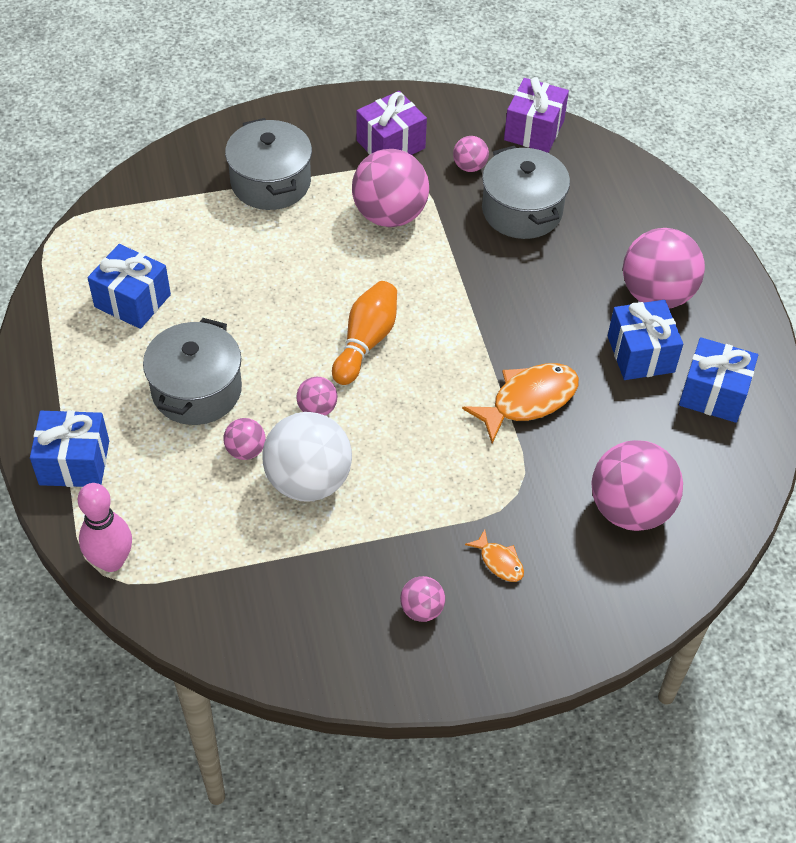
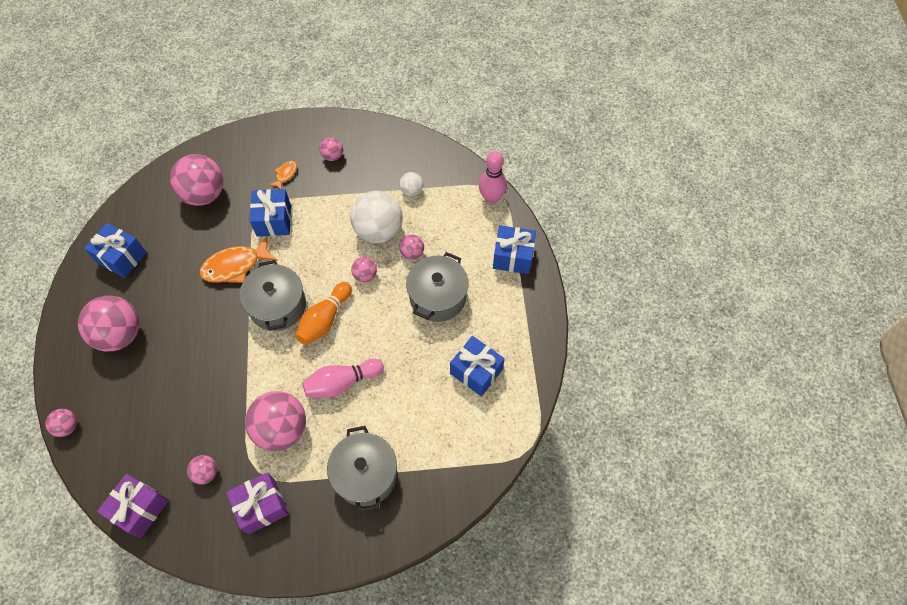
camera: 170 degrees left, 10 degrees up
(260, 558) = (412, 191): none -> white ball
(322, 270) = (342, 383): none -> pink bowling pin
(499, 561) = (285, 174): orange fish -> orange fish turned 60 degrees clockwise
(522, 210) = (182, 421): grey pot -> grey pot (277, 305)
(640, 354) = (152, 290): blue gift -> blue gift (274, 220)
(665, 192) = (67, 426): none -> pink ball

